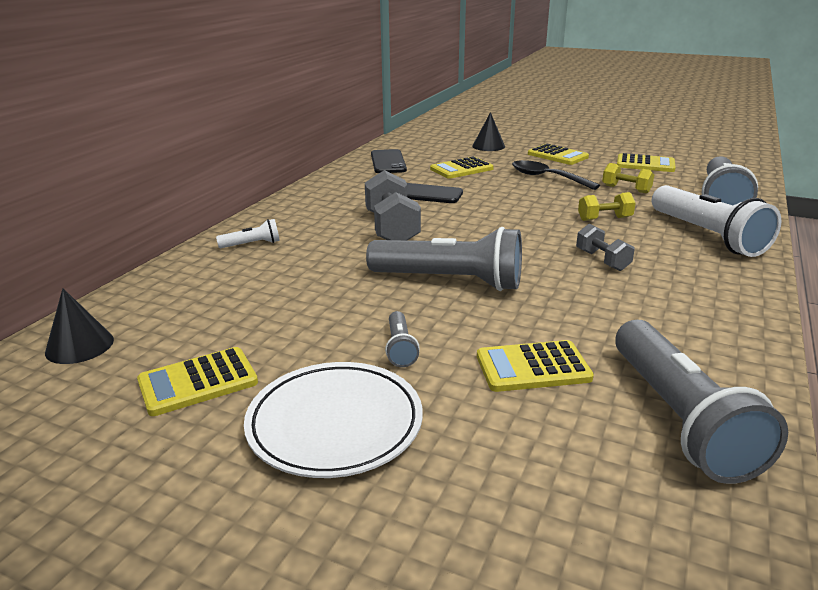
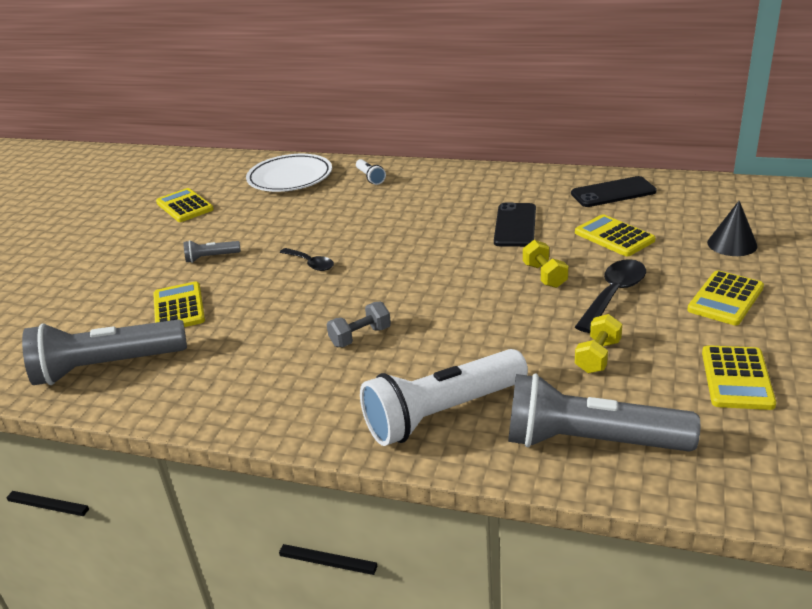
camera: 85 degrees right, 5 degrees up
(79, 346) = (227, 167): black cone -> none
(335, 424) = (136, 250): white plate -> white plate (290, 178)
(392, 229) = (415, 224): grey dumbbell -> none
(450, 281) = (310, 263): grey flashlight -> black spoon
(604, 219) = (477, 338): yellow dumbbell -> yellow dumbbell (544, 275)

